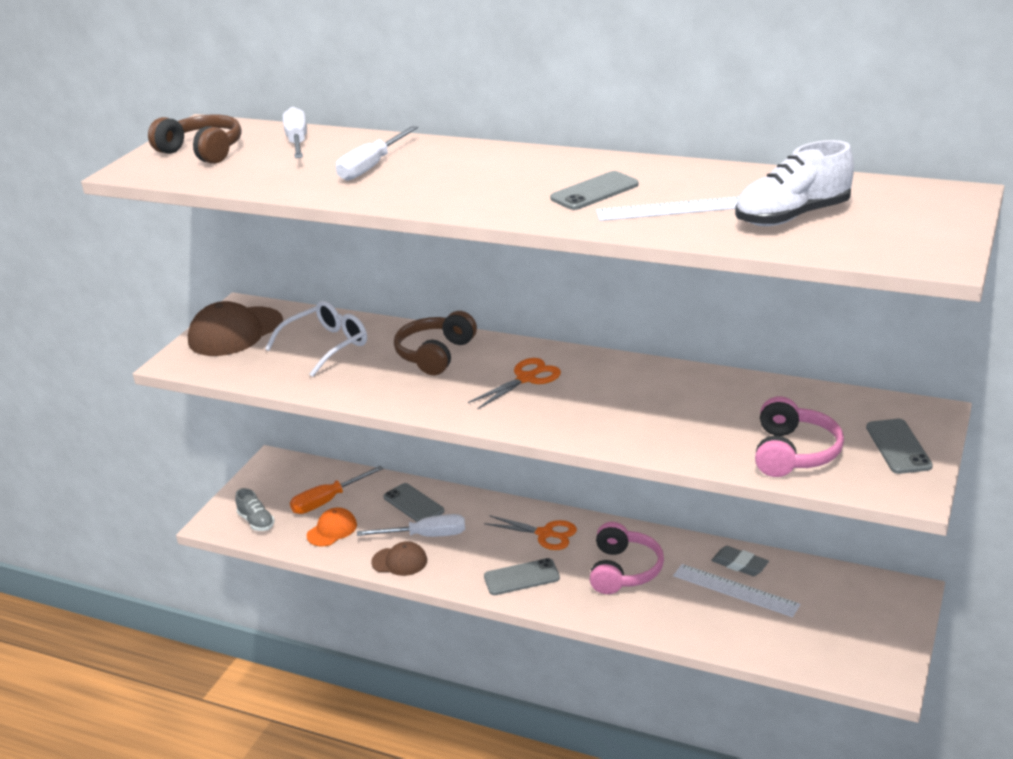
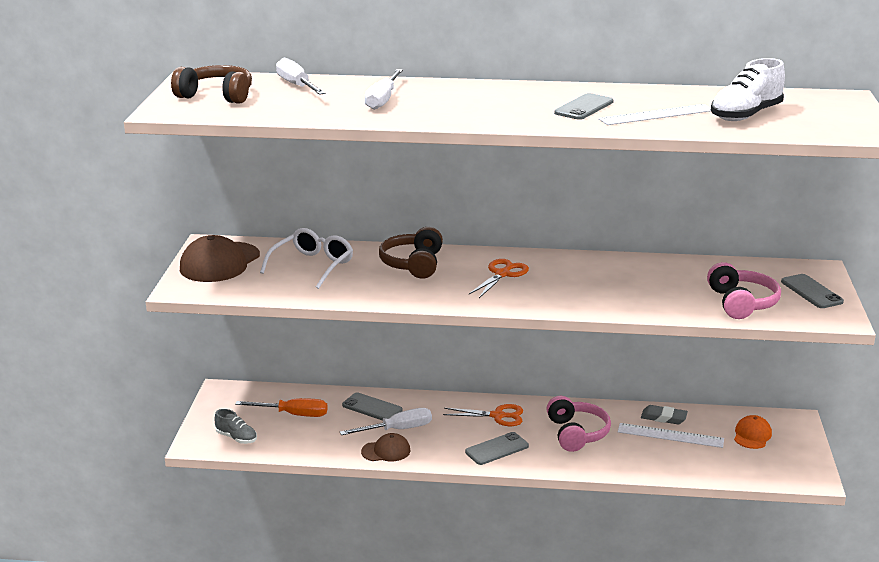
camera: 20 degrees left, 5 degrees down
(328, 501) = (293, 414): orange screwdriver -> orange screwdriver turned 120 degrees counterclockwise
(332, 530) = (311, 435): orange cap -> orange cap (752, 435)

